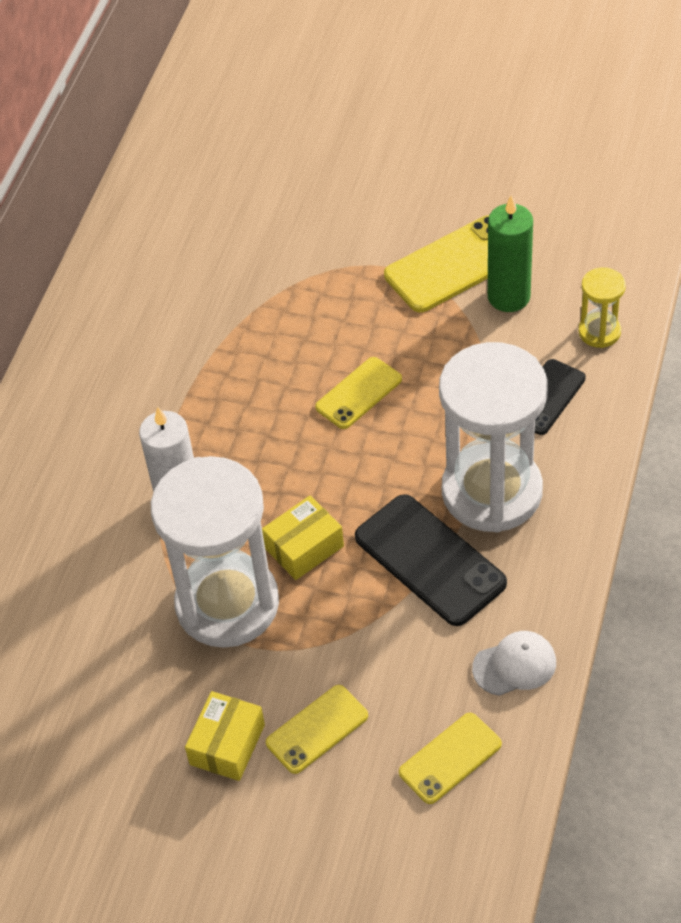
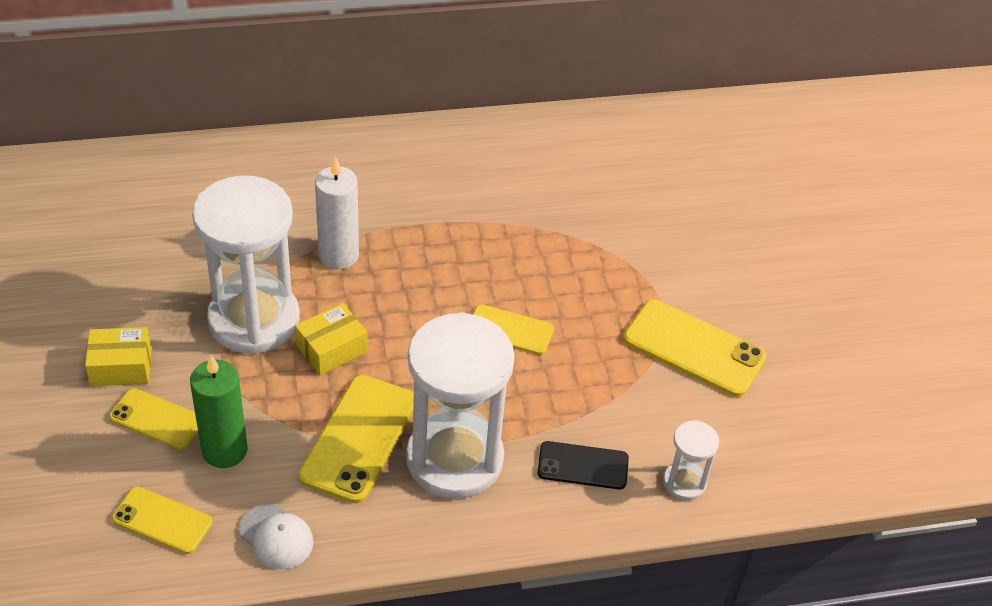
camera: 55 degrees right, 5 degrees down
(304, 547) = (332, 349): yellow box -> yellow box turned 60 degrees counterclockwise
(430, 560) = (359, 438): black phone -> yellow phone
(509, 297) = (682, 400): green candle -> green candle (224, 450)
(599, 332) = (684, 482): yellow hourglass -> white hourglass

